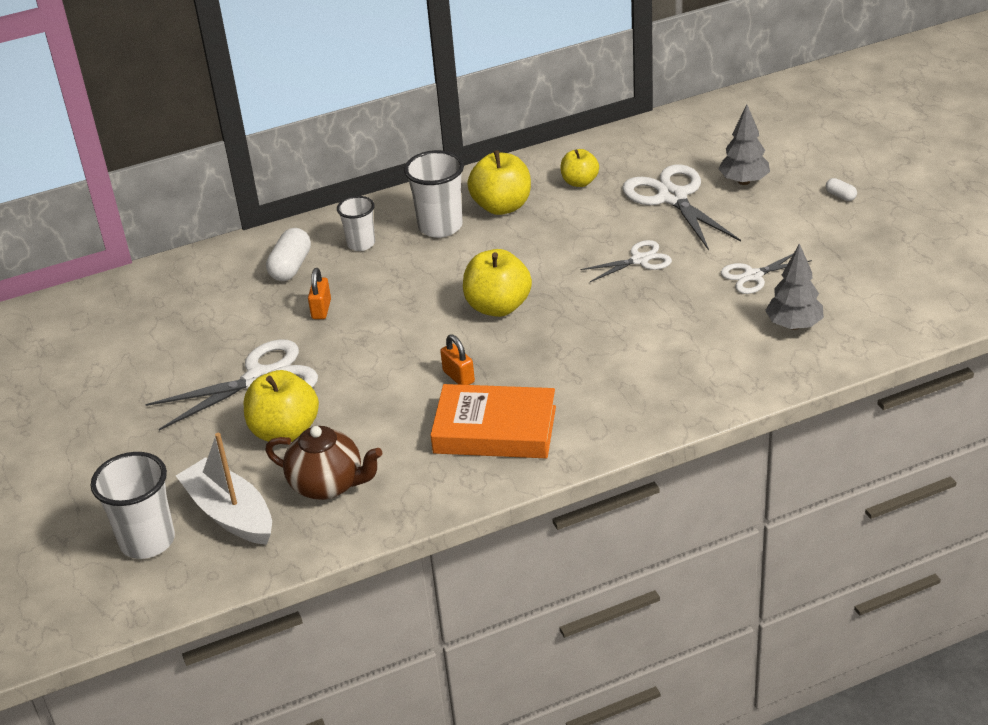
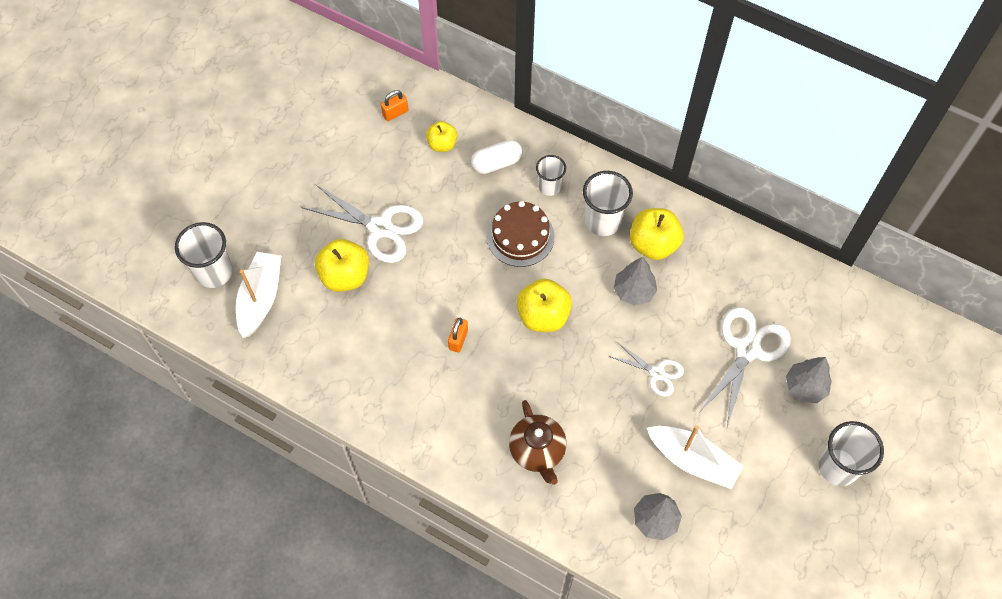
camera: 50 degrees right, 25 degrees up
(321, 309) = (468, 212): orange padlock -> orange padlock (395, 113)
(328, 485) = (316, 334): brown teapot -> brown teapot (537, 451)
(392, 285) = (520, 236): none -> brown cake
(495, 430) = (423, 395): orange book -> none
(537, 239) = (633, 291): none -> grey tree
(579, 182) = (719, 276): yellow apple -> yellow apple (442, 144)
(753, 276) = (693, 460): white scissors -> white boat
(840, 196) = (837, 467): white capsule -> white cup

